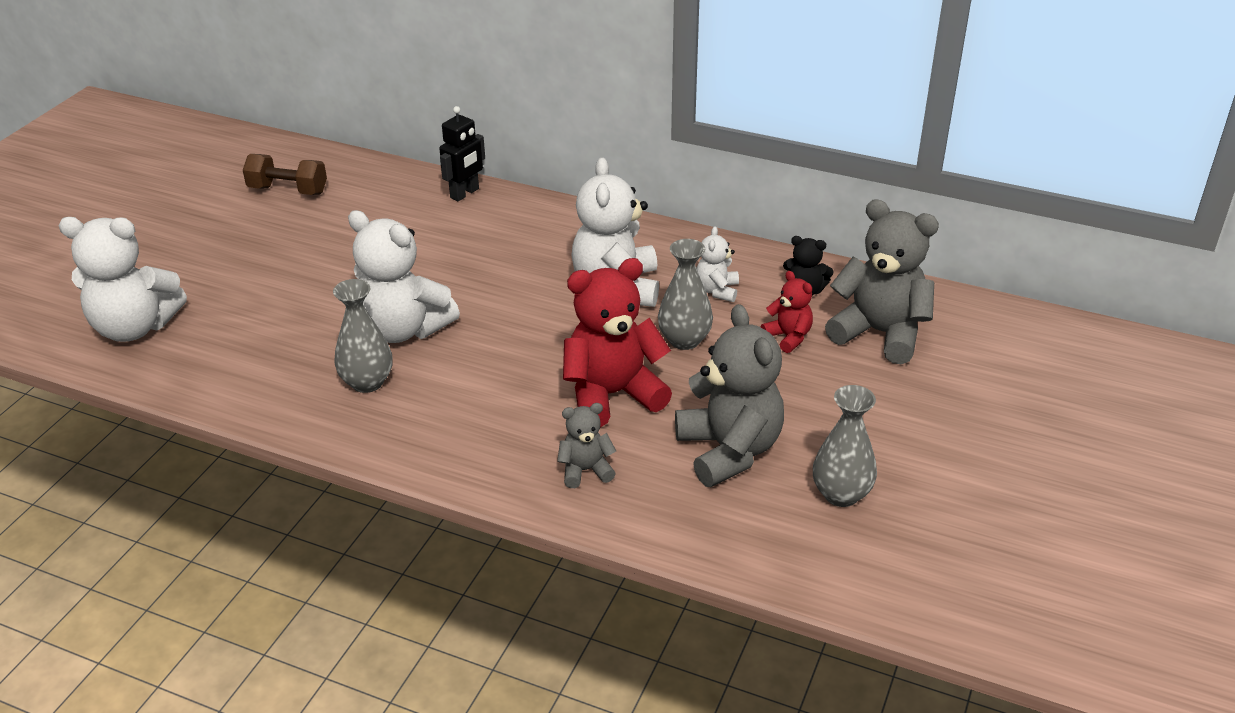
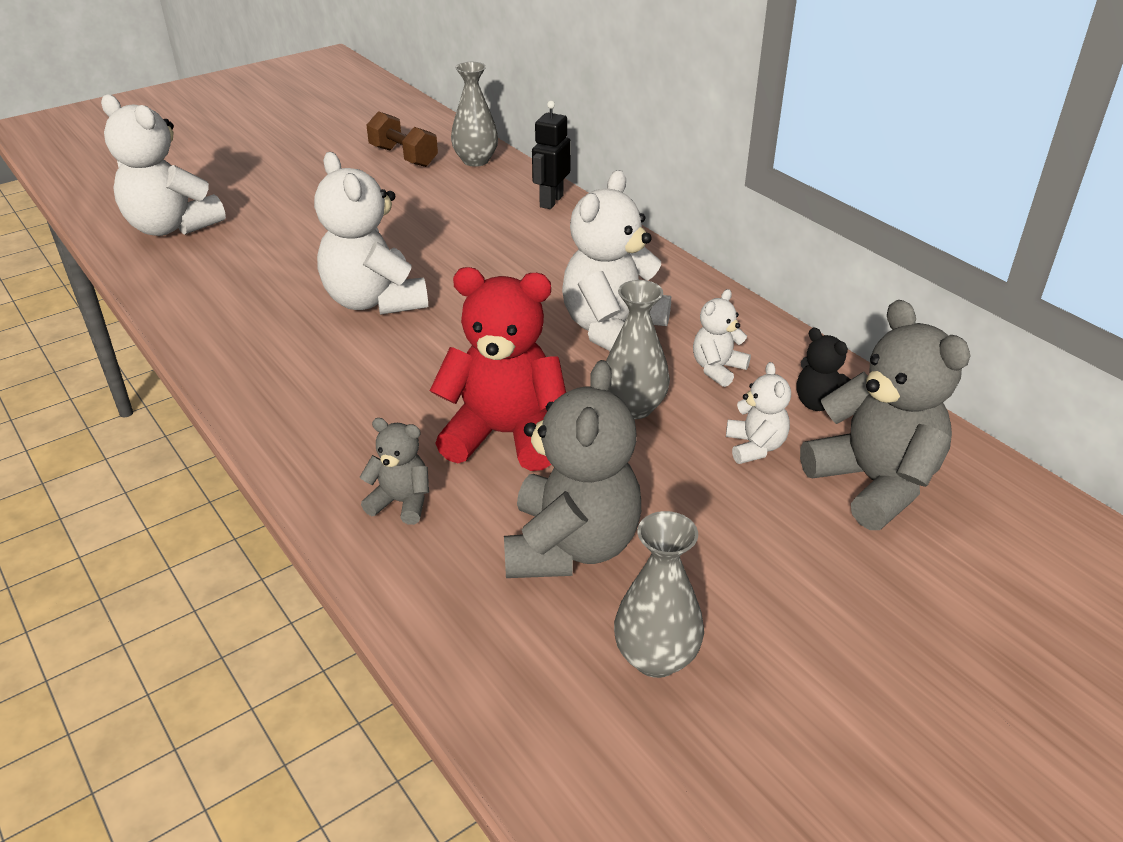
camera: 30 degrees right, 0 degrees up
(367, 382) = (295, 337): grey vase -> grey vase (475, 160)
(465, 193) = (551, 201): black robot -> black robot turned 135 degrees clockwise
(788, 337) = (755, 447): red teddy bear -> white teddy bear

